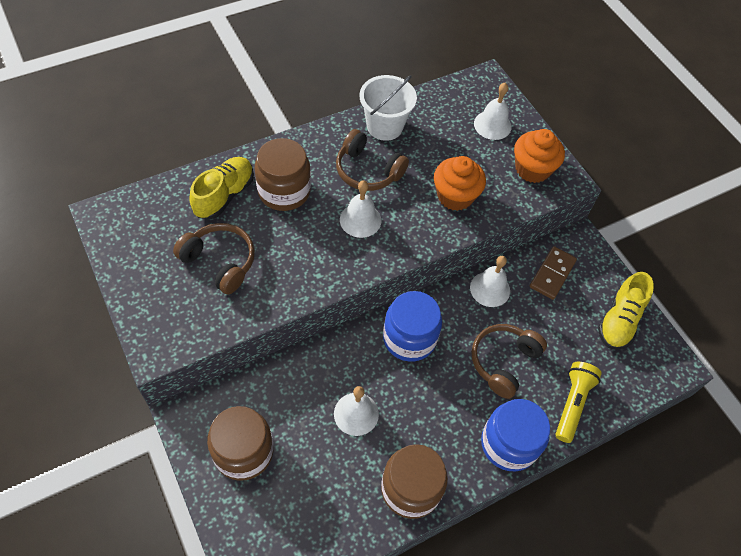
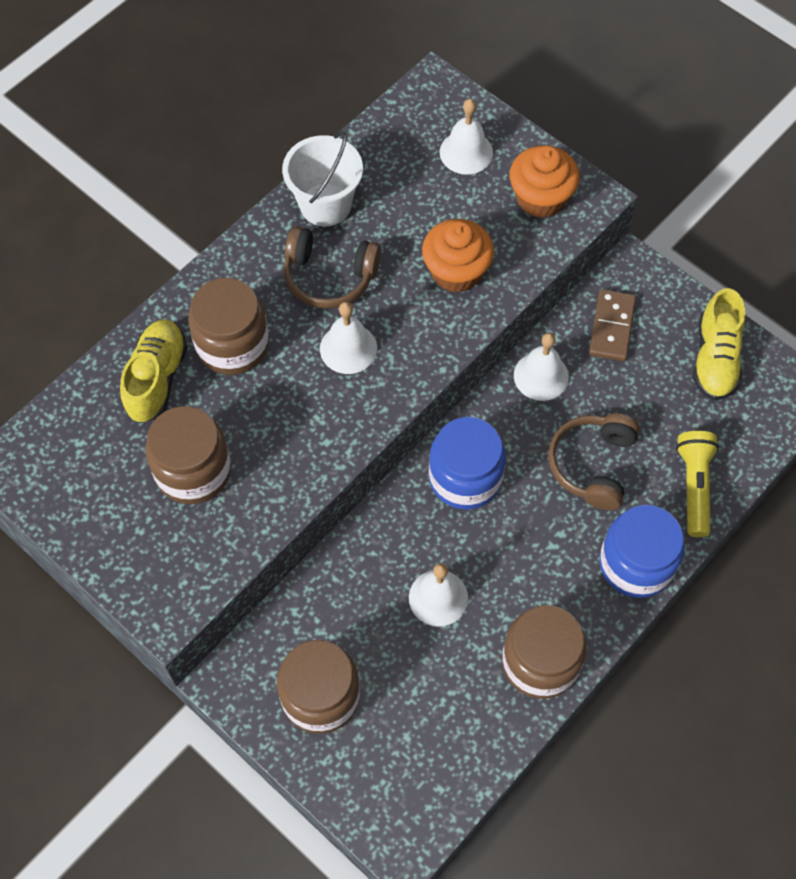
camera: 15 degrees left, 5 degrees up
(220, 262) = (193, 471): brown headphones -> brown jar

